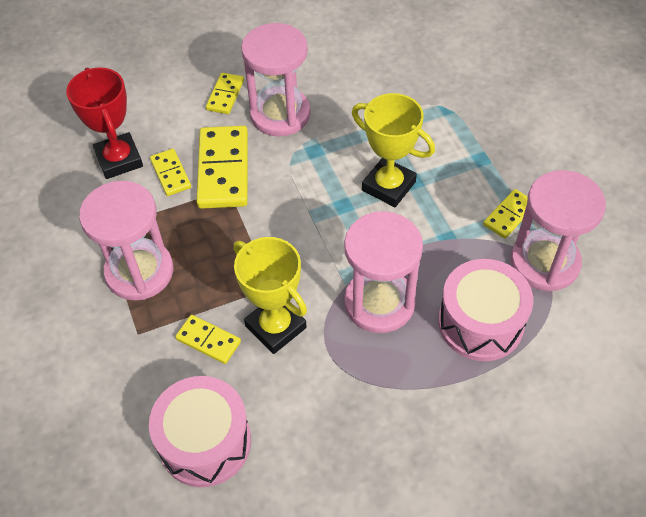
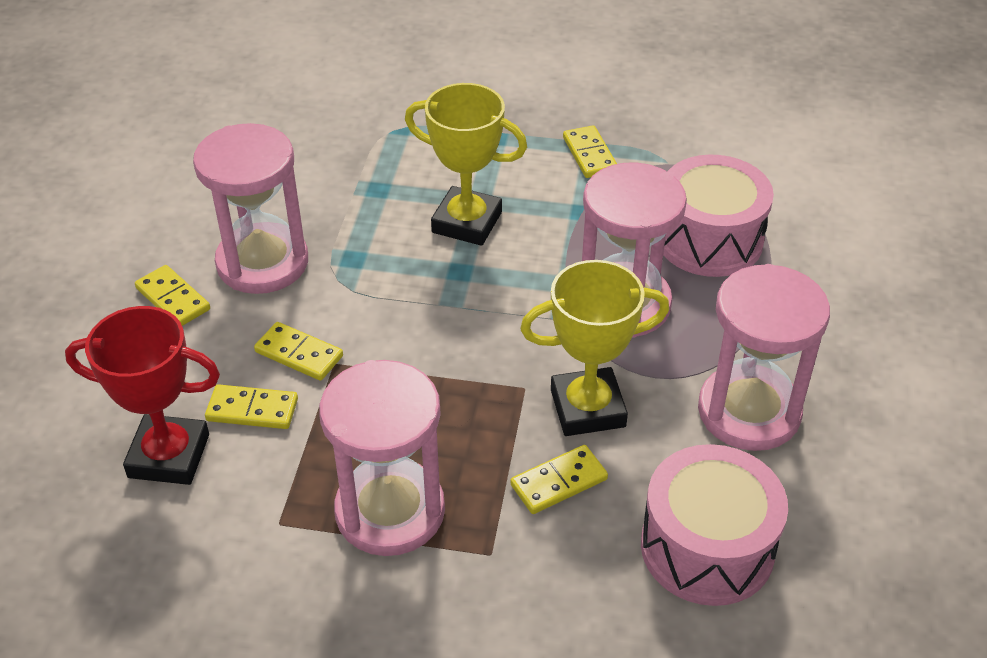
camera: 60 degrees left, 10 degrees down
(223, 170) = (299, 354): yellow domino -> yellow domino, size x0.54
(388, 186) = (467, 222): yellow trophy -> yellow trophy turned 45 degrees clockwise
(544, 262) = (670, 160): pink hourglass -> pink hourglass (749, 411)

